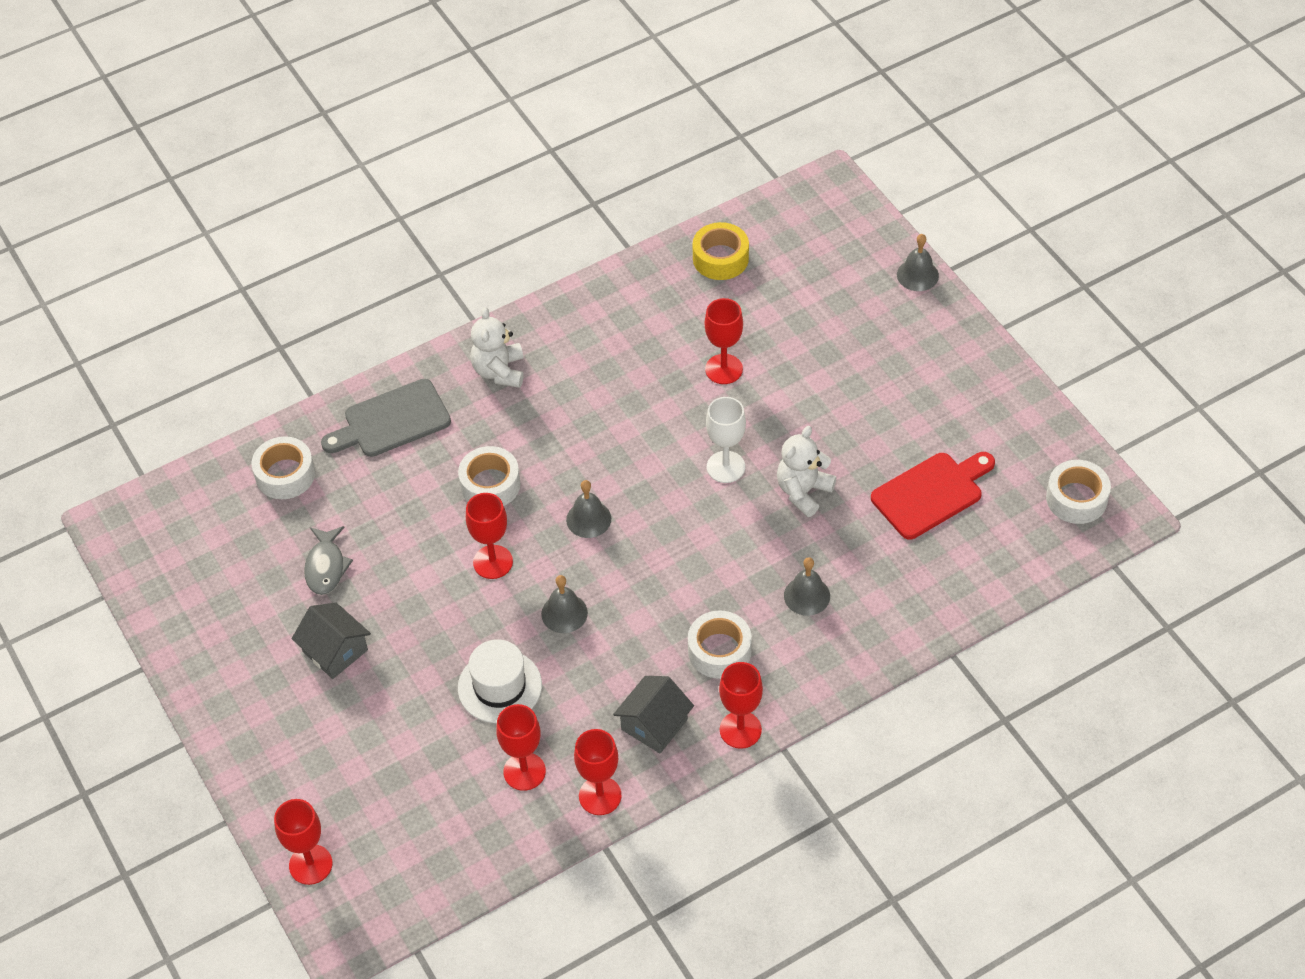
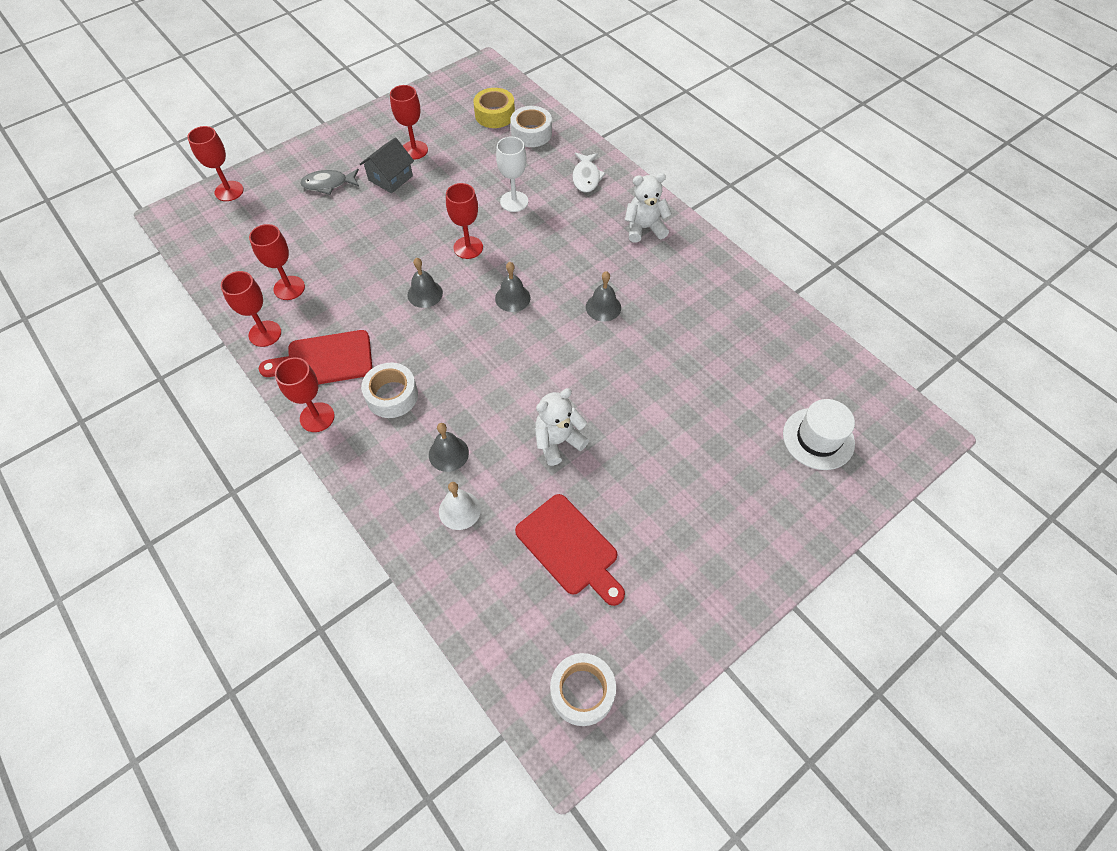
camera: 80 degrees right, 5 degrees up
(326, 566) = (458, 163): grey fish -> grey fish (328, 184)
(392, 420) = (586, 177): grey cutting board -> white fish
(490, 484) = (537, 237): white tape -> none
(499, 686) = (361, 265): white hat -> white hat (818, 438)
(654, 724) = (325, 360): grey house -> red cutting board
(720, 258) = (803, 356): yellow tape -> yellow tape (495, 115)
(724, 369) = (680, 370): red goblet -> red goblet (414, 150)
(725, 467) = (576, 382): white goblet -> white goblet (514, 201)
(803, 491) = (558, 441): white teddy bear -> white teddy bear turned 60 degrees counterclockwise
(879, 588) = (459, 510): none -> white bell
(917, 275) = (837, 519): grey bell -> grey bell (603, 307)

